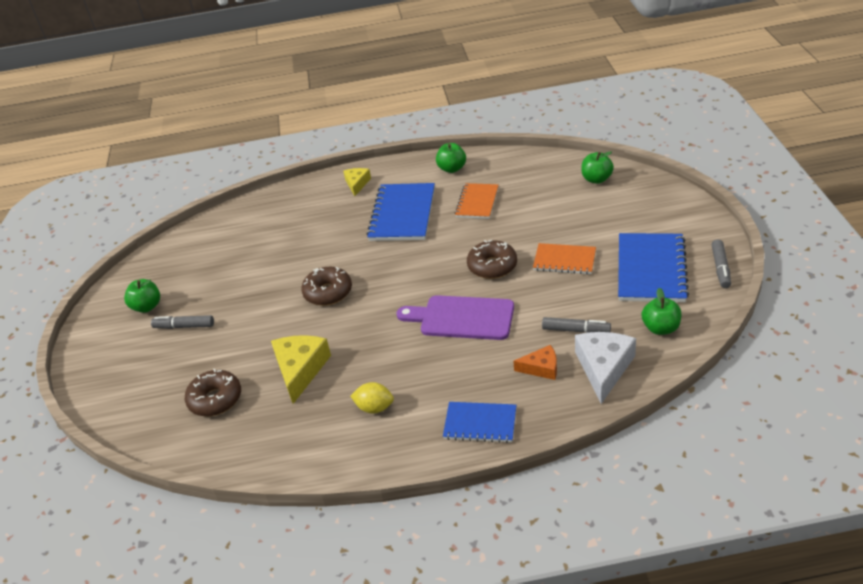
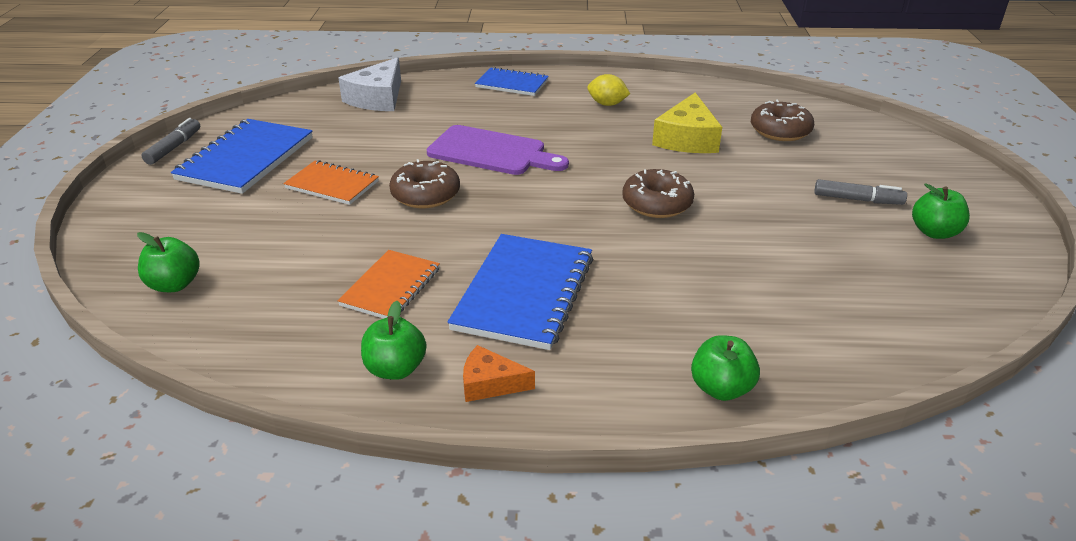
camera: 175 degrees left, 5 degrees down
(357, 184) = (599, 379): yellow cheese -> none
(541, 368) = (434, 106): orange cheese -> orange cheese (490, 383)
(576, 330) = (378, 125): grey marker -> none
(660, 328) = (296, 114): green apple -> green apple (721, 388)

